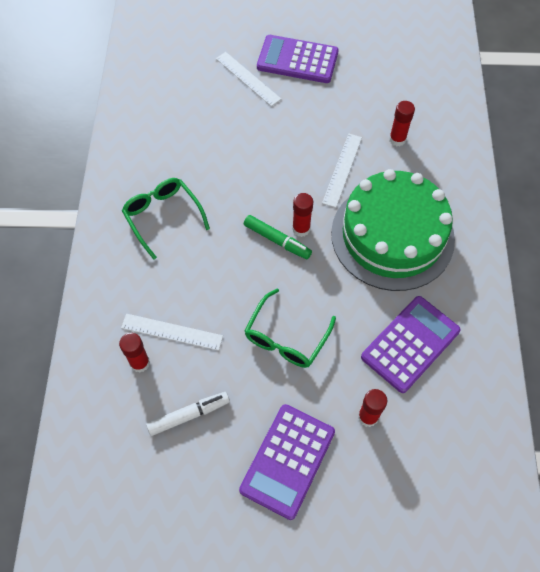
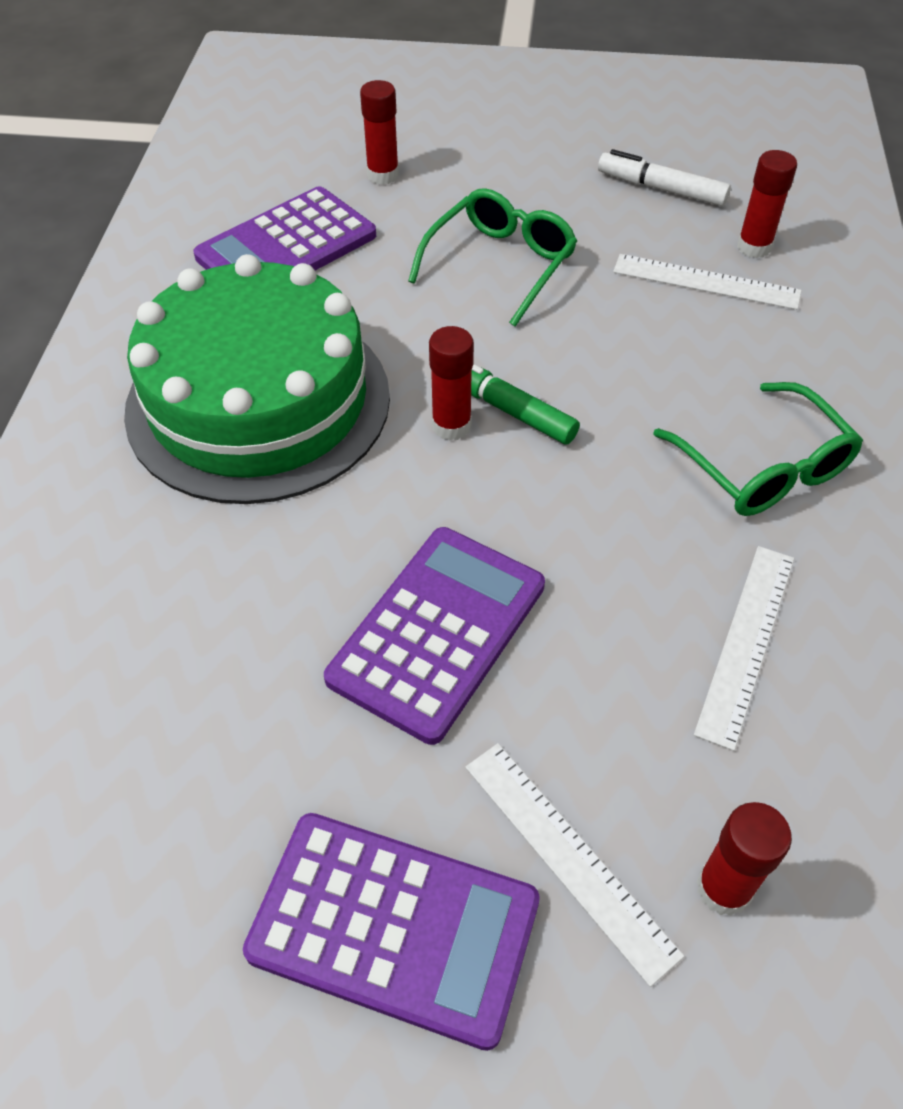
camera: 175 degrees left, 10 degrees down
(189, 415) = (661, 189): white marker -> white marker turned 45 degrees clockwise
(288, 461) = (510, 142): purple calculator -> purple calculator (437, 631)
(342, 170) = (330, 545): white ruler -> white ruler (746, 642)
(397, 139) = (164, 615): red glue stick -> red glue stick (723, 888)

